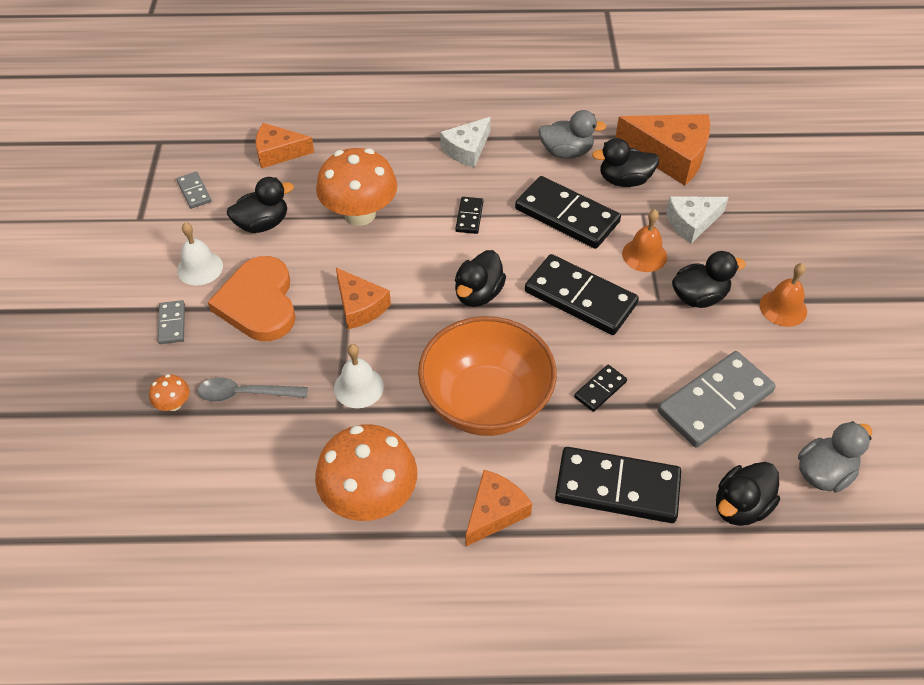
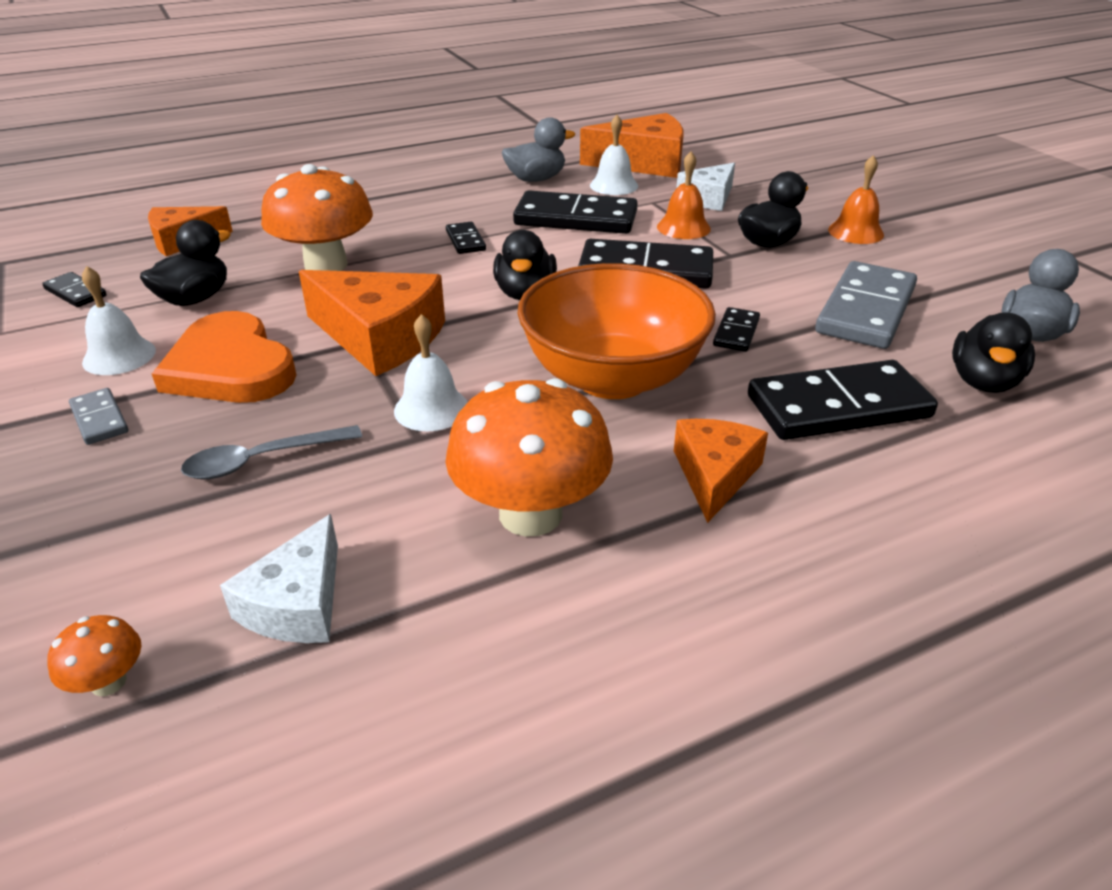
camera: 25 degrees left, 15 degrees down
(173, 404) = (145, 504): orange mushroom -> orange mushroom (108, 682)
(194, 192) = (75, 293): grey domino -> black domino
(360, 306) = (380, 337): orange cheese -> orange cheese, size x1.61
(467, 149) = (423, 197): white cheese -> white cheese (298, 603)
(624, 180) = (614, 185): black duck -> white bell

